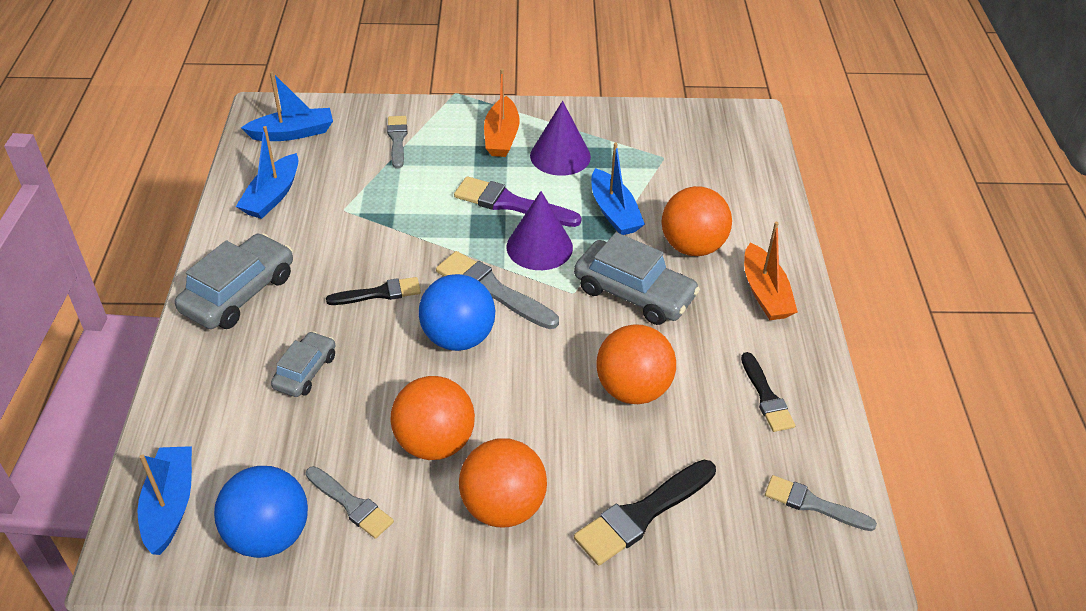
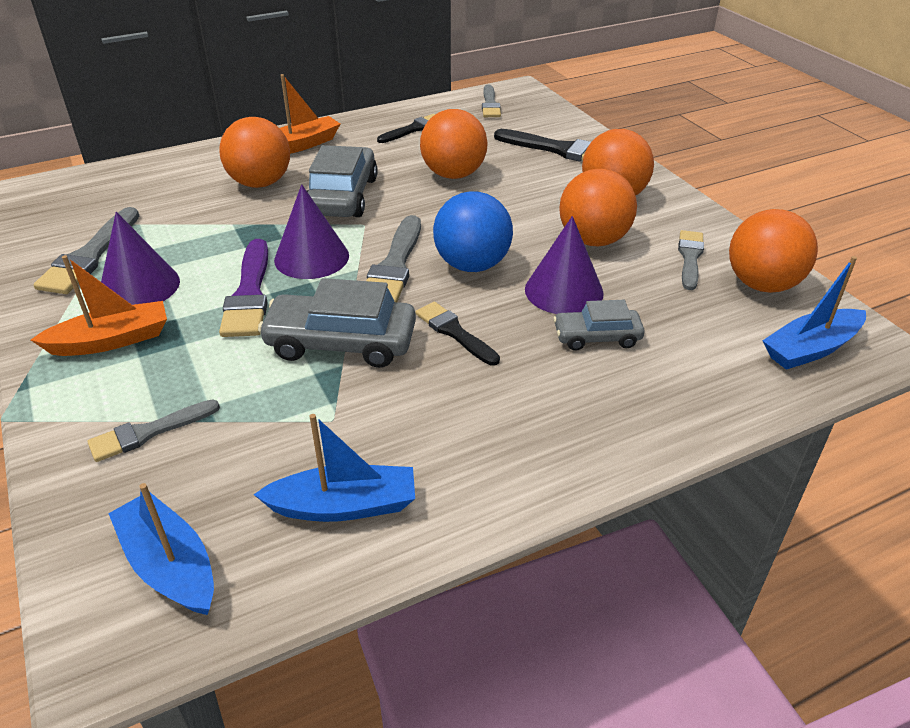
camera: 115 degrees left, 5 degrees down
(239, 293) = (543, 440): grey car -> grey car (341, 343)
(269, 535) = (762, 284): blue ball -> orange ball
(377, 380) = (564, 291): none -> purple cone
(614, 212) = (230, 230): blue boat -> none
(620, 139) = (90, 256): none -> grey brush

